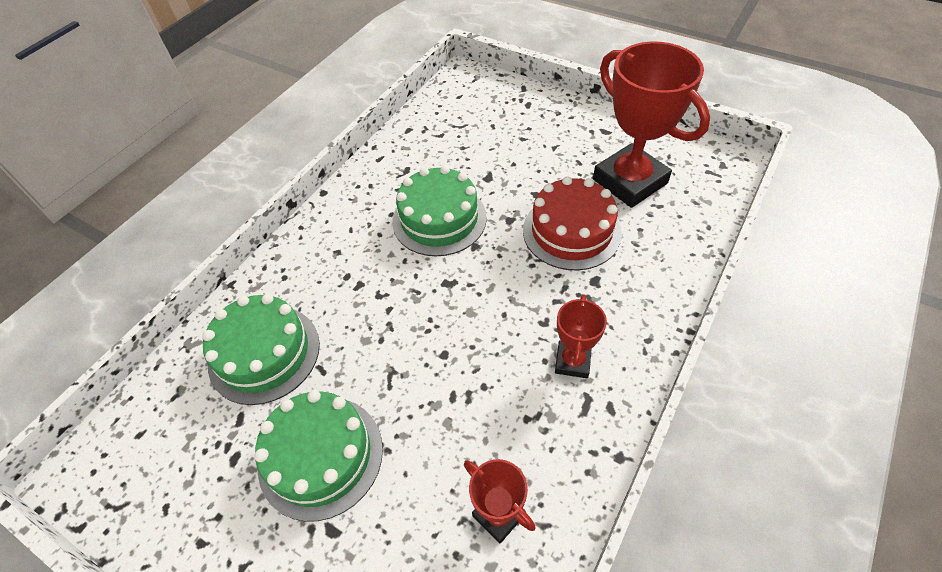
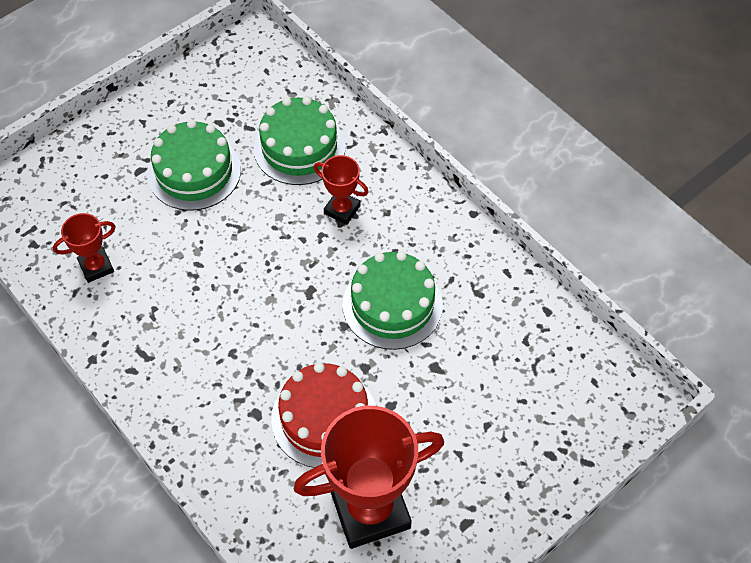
camera: 105 degrees right, 5 degrees up
(572, 361) = (184, 359): red trophy -> red trophy (342, 210)

